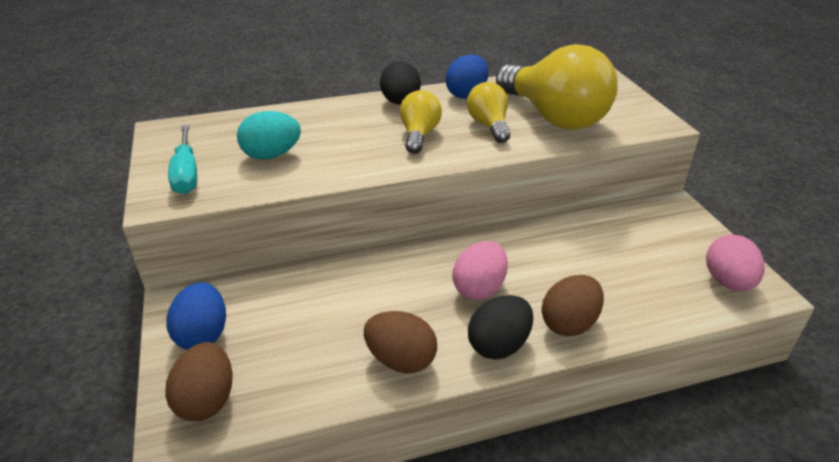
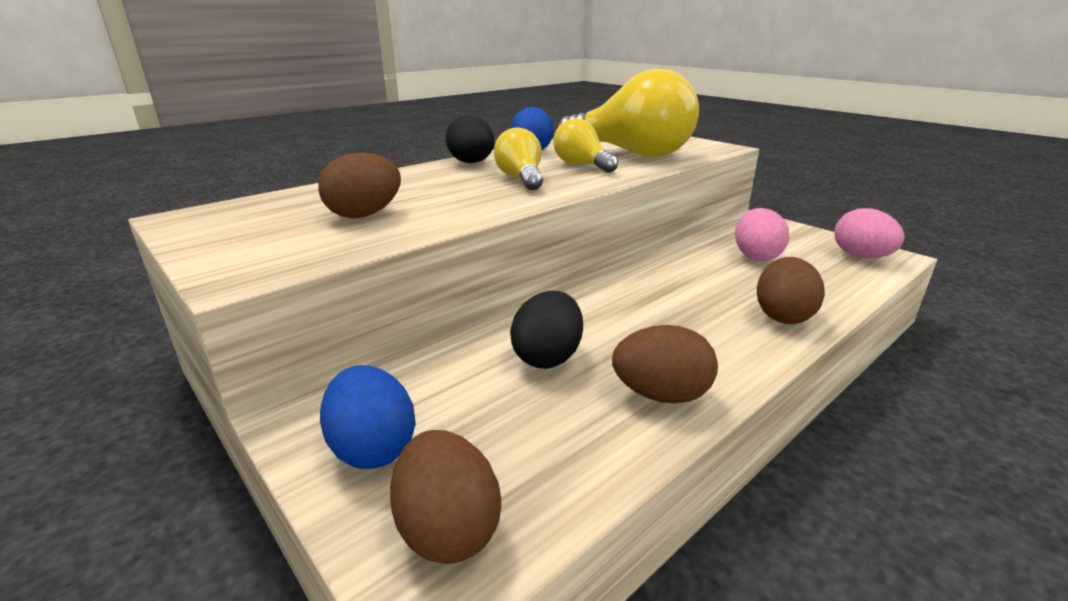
camera: 25 degrees left, 10 degrees down
(186, 173) = (257, 246): turquoise screwdriver -> none
(271, 155) = (365, 215): turquoise egg -> brown egg
(479, 288) = (668, 310): pink egg -> pink egg (756, 256)
(499, 345) = (743, 351): black egg -> black egg (547, 357)

